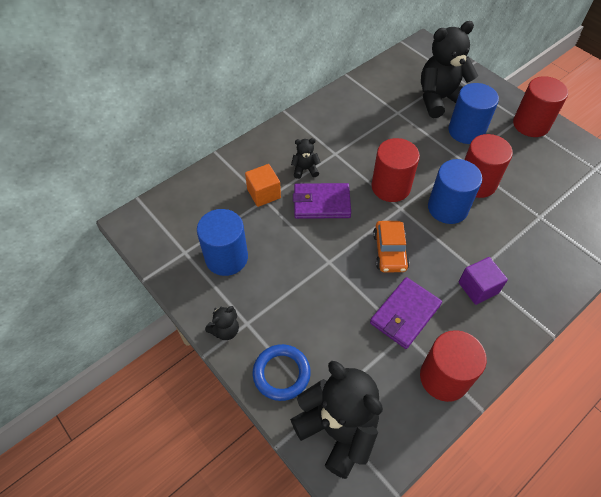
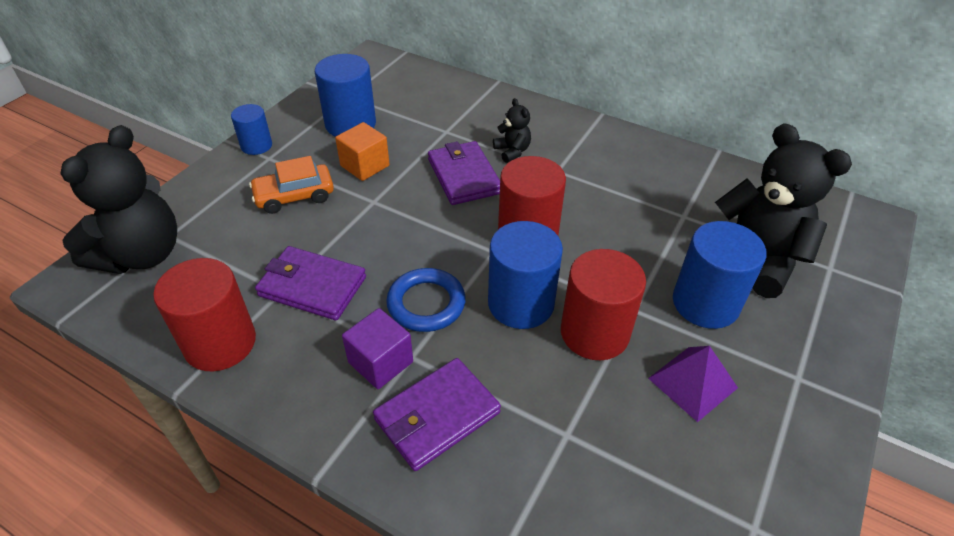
camera: 70 degrees right, 10 degrees down
(225, 330) = (256, 145): black teddy bear -> blue cylinder
(263, 193) = (455, 128): orange cube -> orange cube (365, 166)
(281, 373) = (209, 196): blue ring -> blue ring (426, 303)
(389, 251) = (411, 253): orange car -> orange car (294, 196)
(516, 157) = (693, 383): none -> purple pyramid
(520, 269) = (437, 416): none -> purple wallet
(531, 124) = (797, 398): red cylinder -> none

